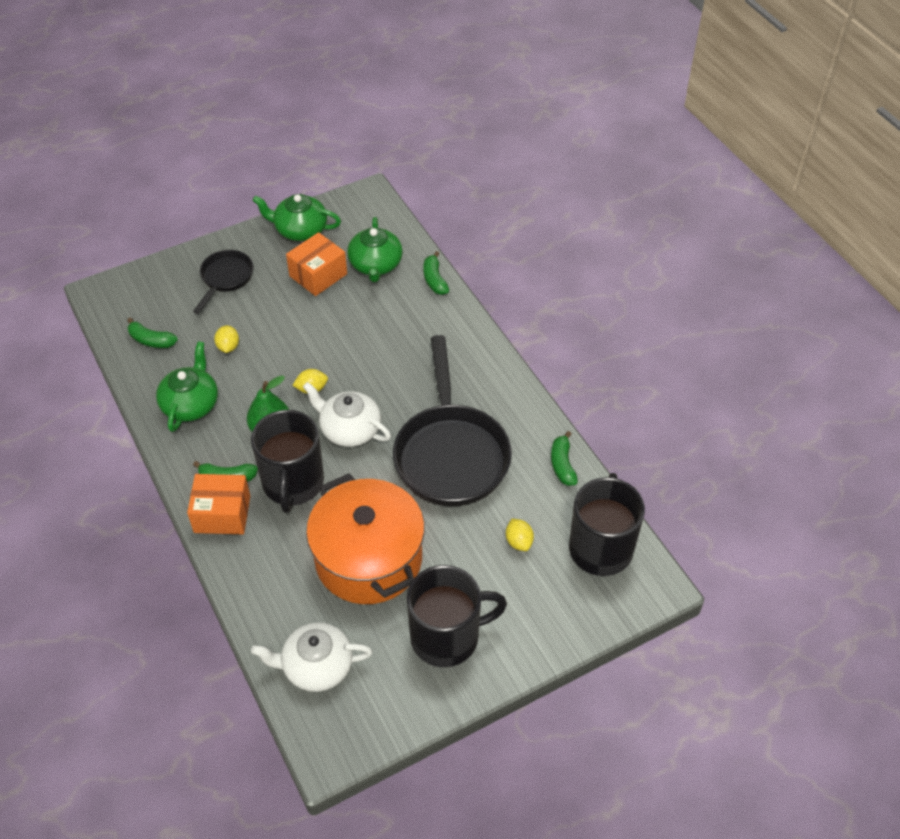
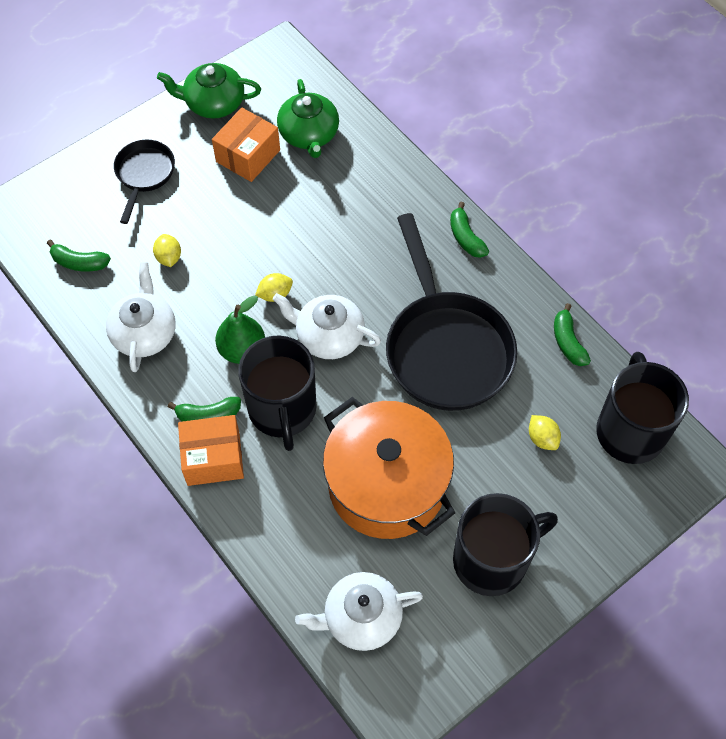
camera: 10 degrees left, 10 degrees up
(191, 404) = (144, 333): green teapot -> white teapot
(434, 280) = (378, 143): green banana -> green banana (466, 237)

